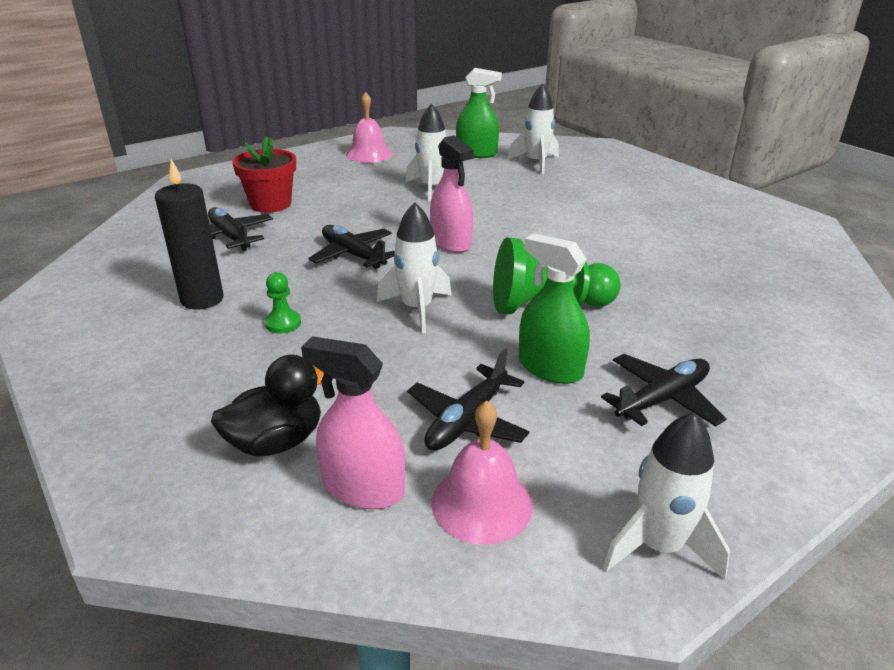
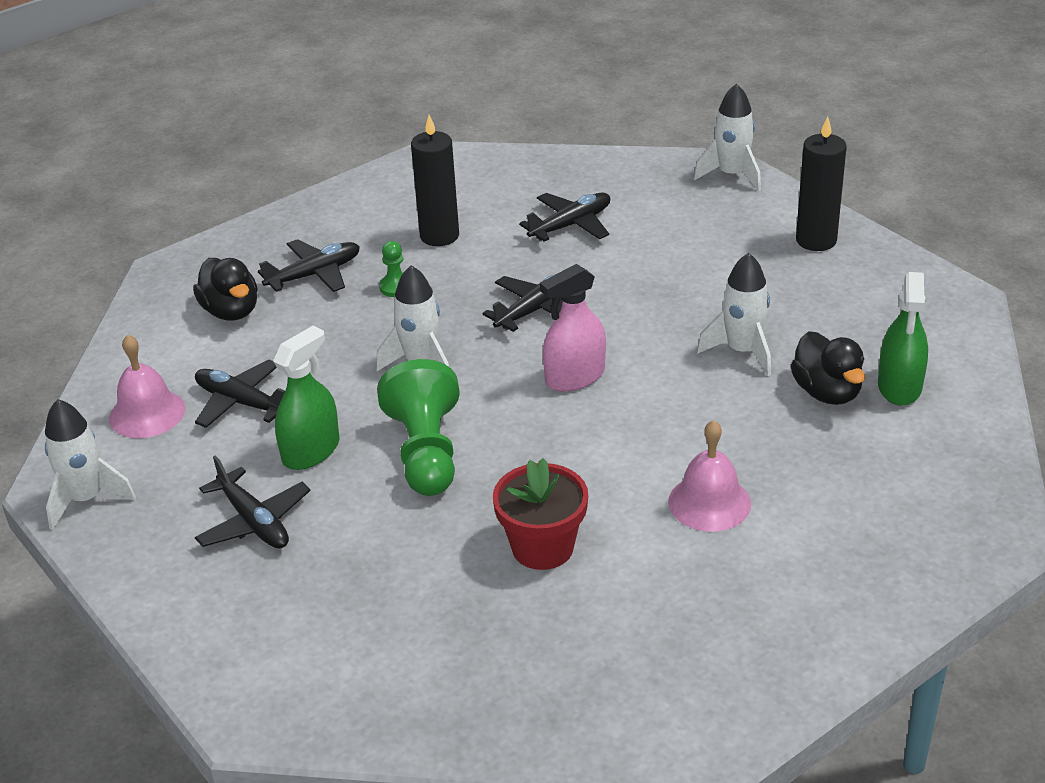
camera: 90 degrees right, 5 degrees up
(228, 377) = (314, 274): none -> black plane
(271, 204) = (663, 234): red flower pot -> red flower pot (542, 547)
(310, 160) = (816, 240): none -> black candle
(363, 488) = (174, 357): pink spray bottle -> none
(369, 154) = (859, 285): pink bell -> pink bell (709, 502)
(480, 170) = (827, 392): none -> black duck
(536, 163) = (878, 450): white rocket -> white rocket (731, 175)

